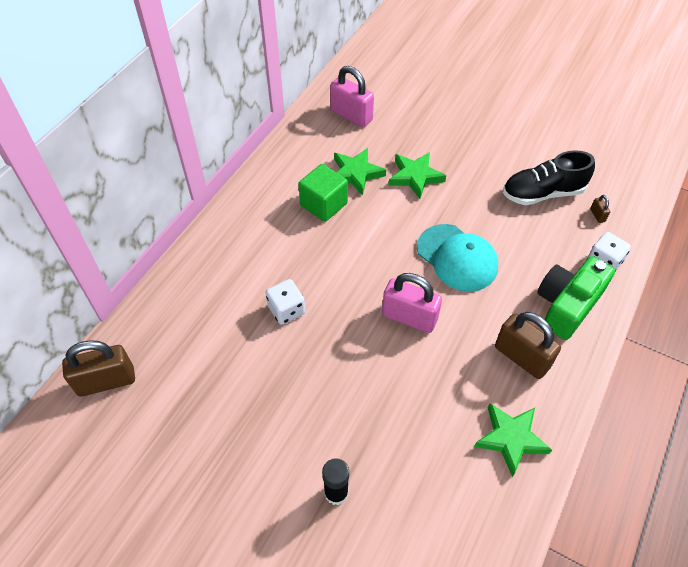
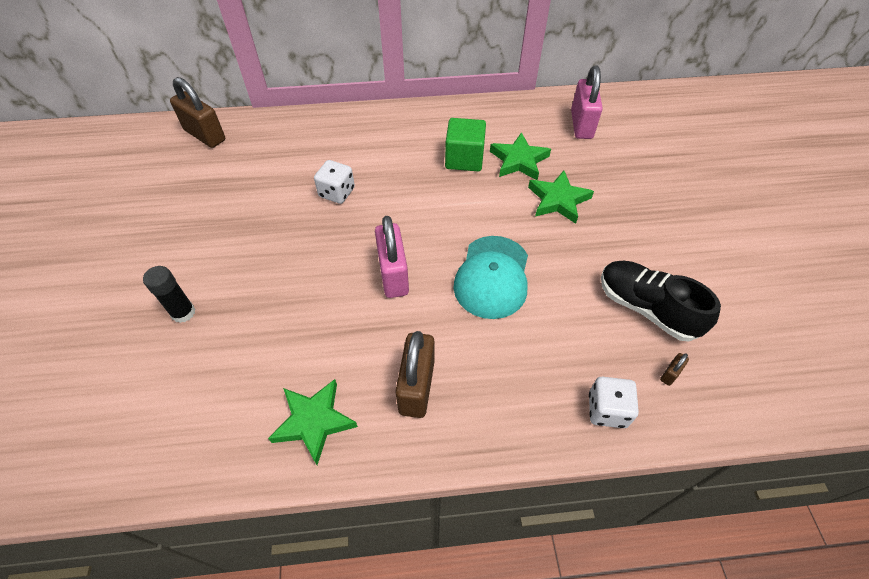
camera: 55 degrees right, 0 degrees up
(567, 305) = (516, 399): green camera -> none

